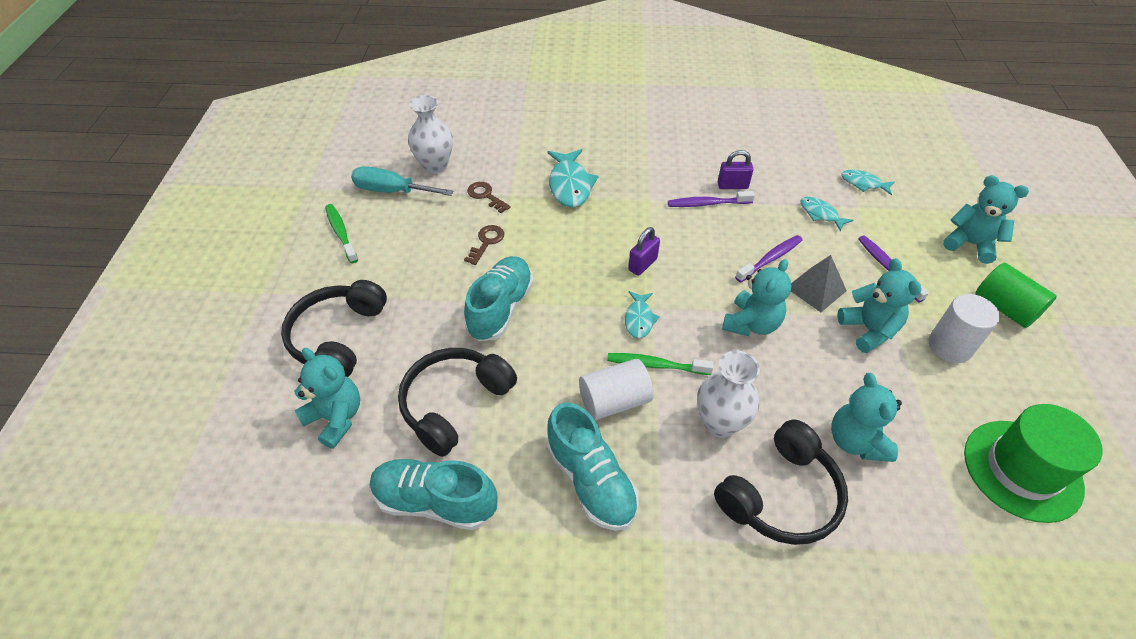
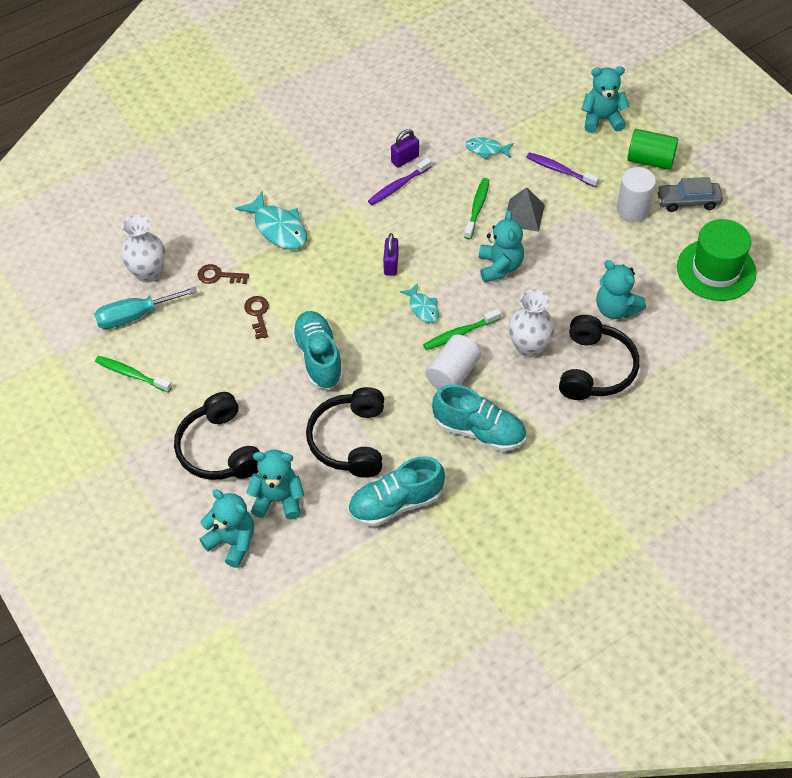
camera: 35 degrees left, 5 degrees up
(770, 259) = (477, 208): purple toothbrush -> green toothbrush
(863, 183) = (499, 104): turquoise fish -> none
(868, 330) = (577, 227): turquoise teddy bear -> turquoise teddy bear (232, 542)
(1028, 372) = (688, 201): none -> grey car

